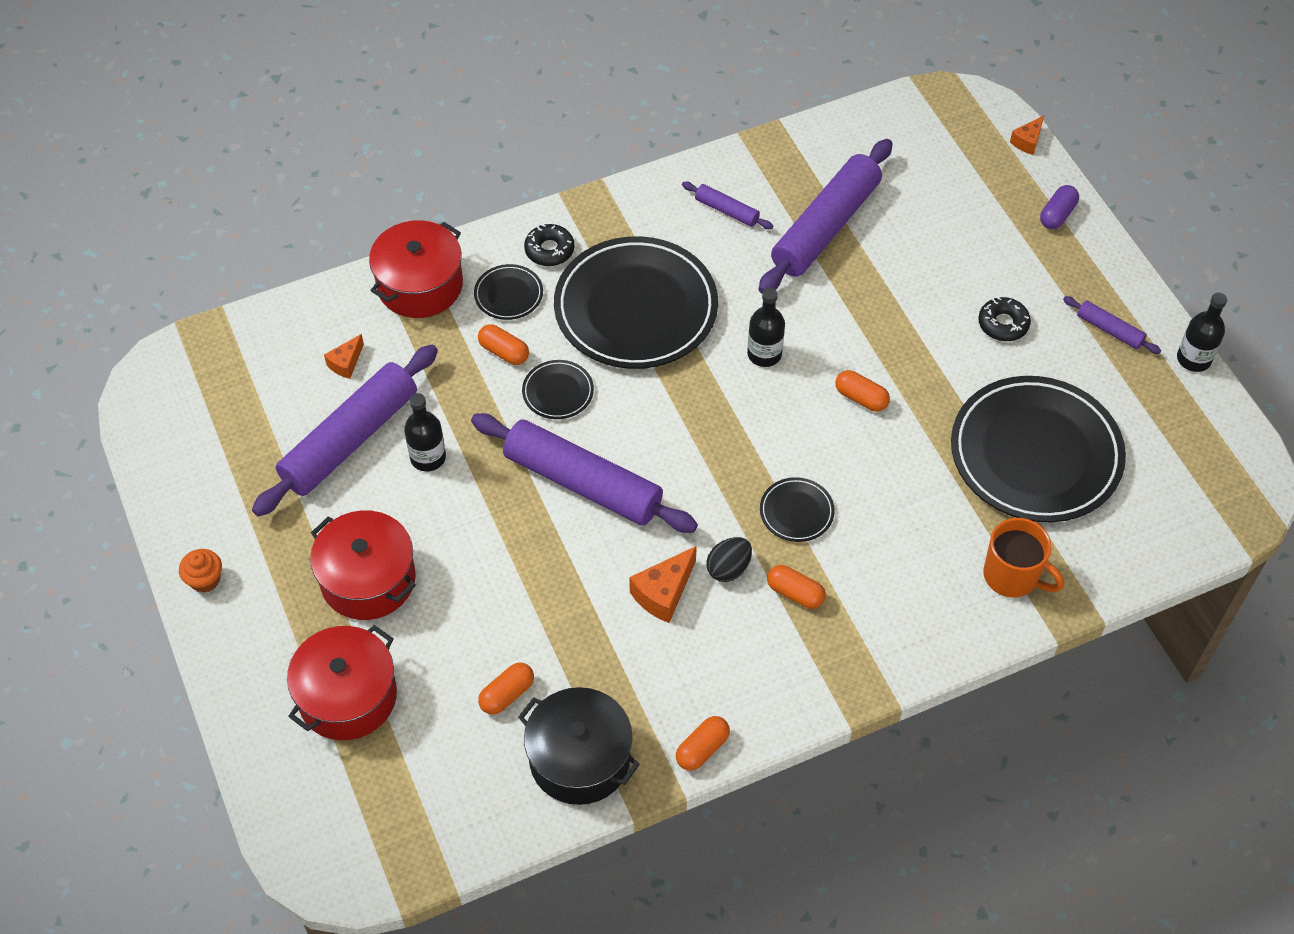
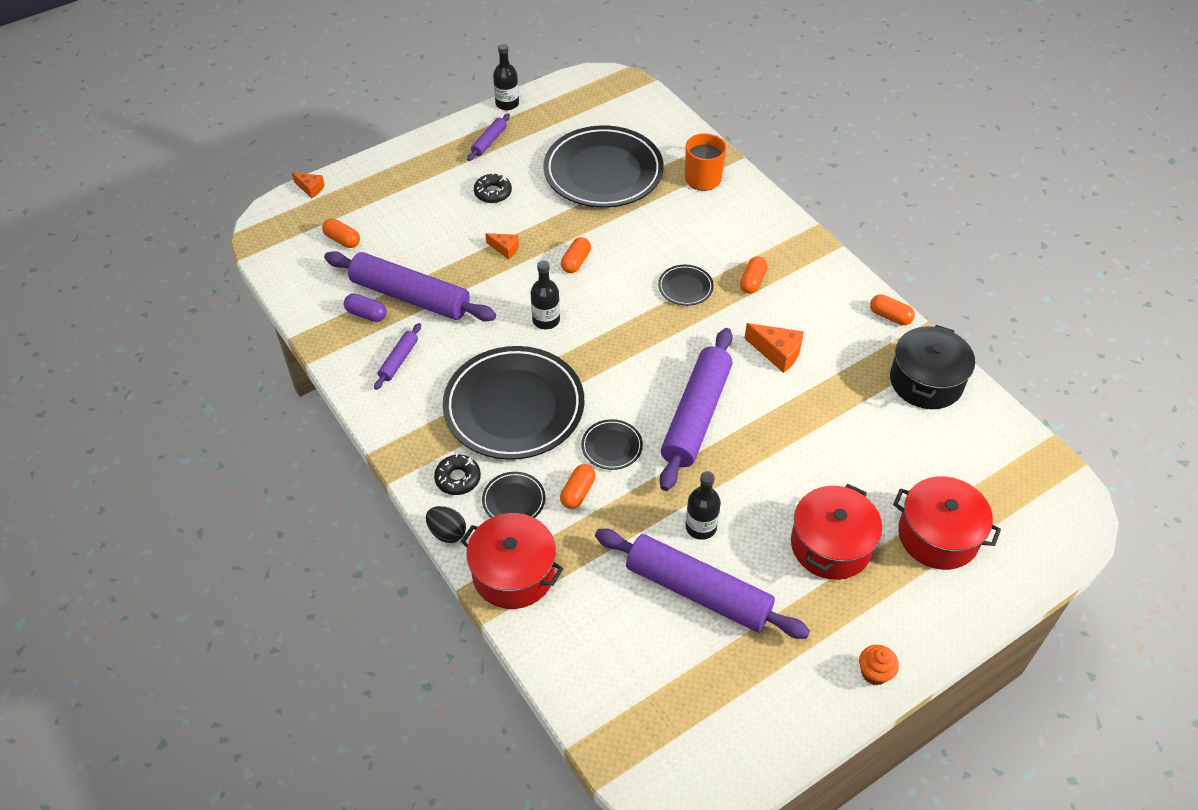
camera: 100 degrees left, 5 degrees down
(346, 363) = (615, 615): orange cheese -> orange cheese (505, 249)
(507, 694) = (894, 432): orange capsule -> orange capsule (342, 240)
(728, 568) = (744, 319): black egg -> black egg (447, 532)
(1057, 215) = (384, 170): purple capsule -> purple capsule (366, 314)

